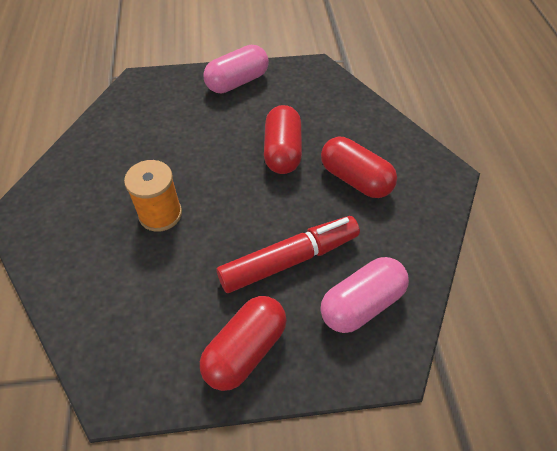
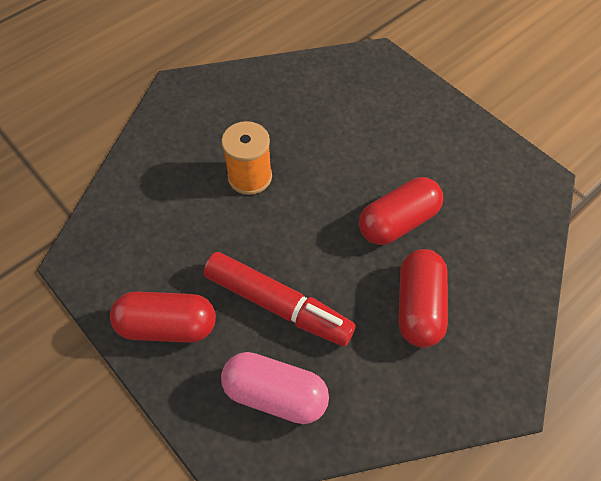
camera: 55 degrees right, 5 degrees up
(237, 82) = (452, 128): pink capsule -> none

